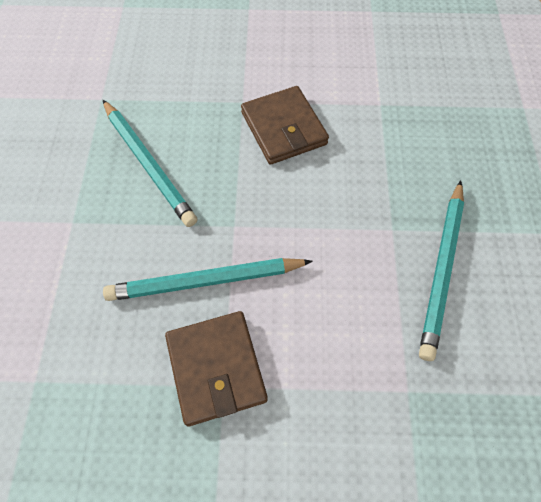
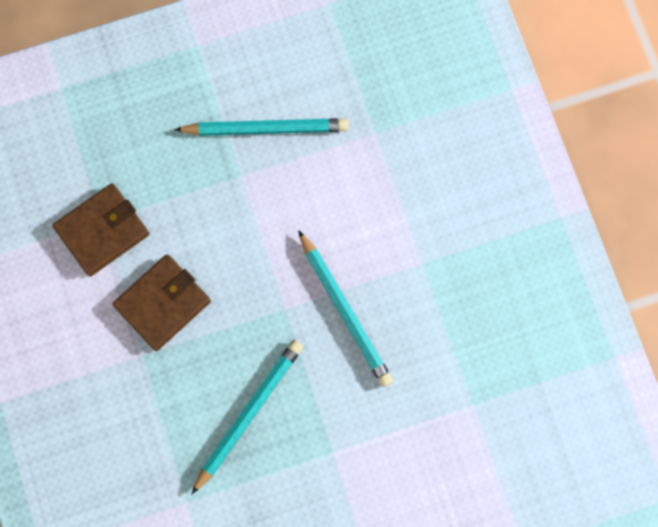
camera: 110 degrees left, 15 degrees up
(216, 368) = (411, 274): brown wallet -> brown wallet (102, 231)

